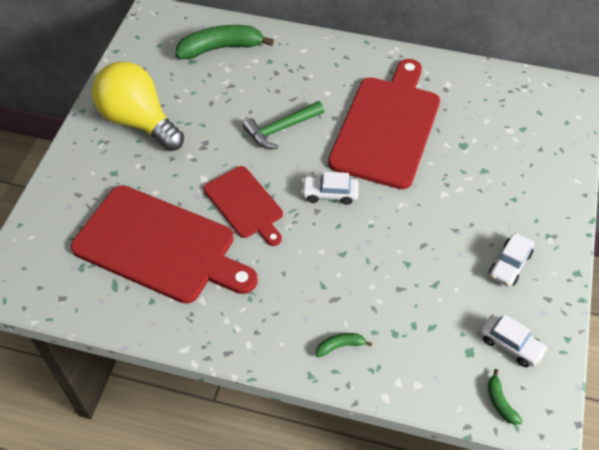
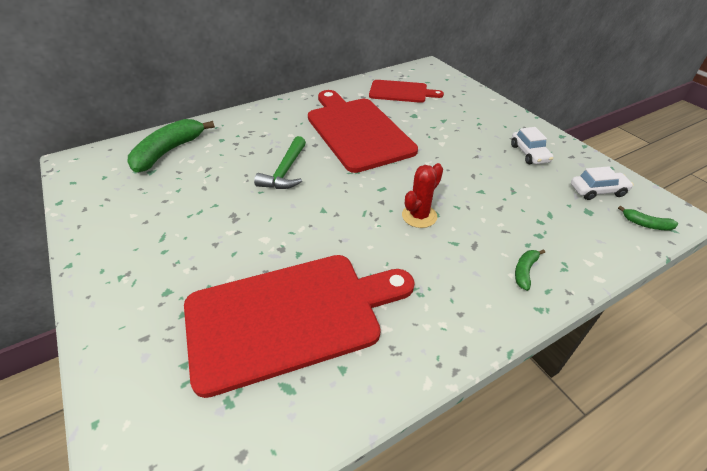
camera: 45 degrees left, 10 degrees down
(139, 121) = (146, 237): yellow light bulb -> none
(245, 204) = (323, 233): red cutting board -> red cutting board (401, 92)
(327, 244) = (419, 216): none -> red cactus
(329, 194) = (375, 186): white car -> none

